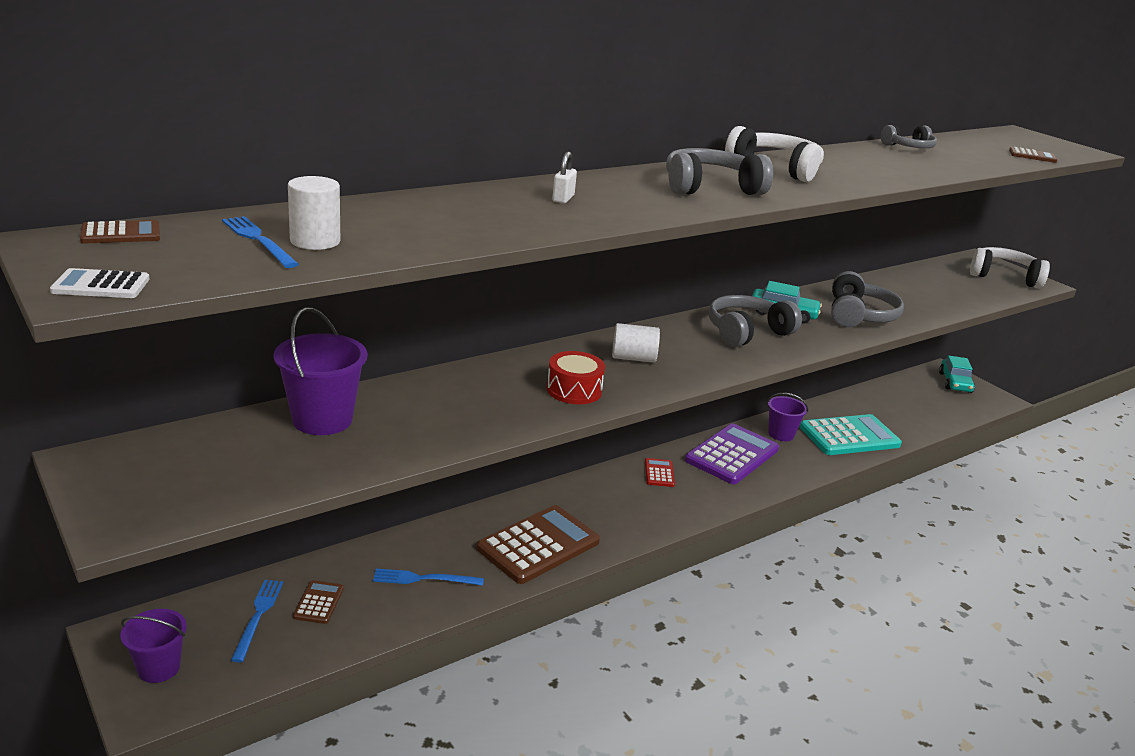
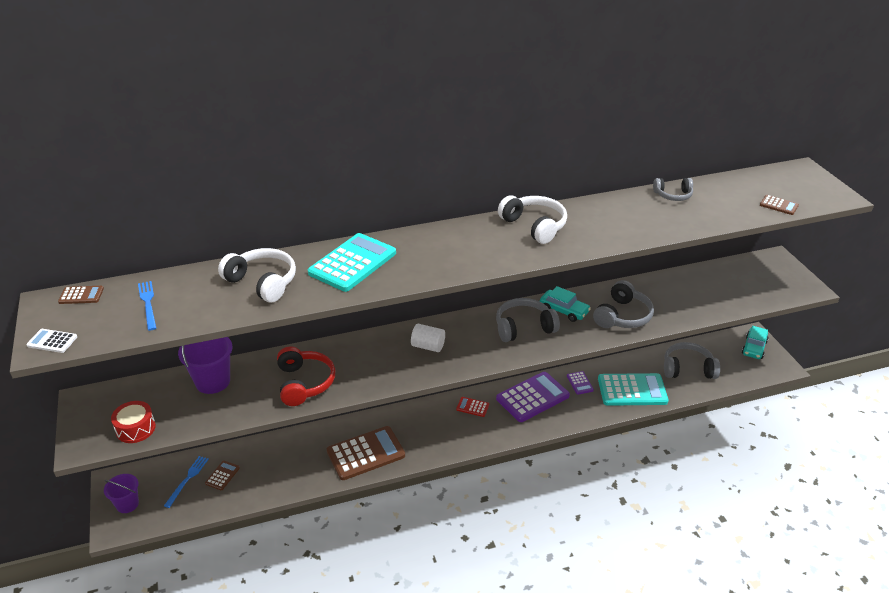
camera: 20 degrees right, 10 degrees up
(315, 241) = (178, 305): white cylinder -> none
(424, 579) = (287, 468): blue fork -> none
(478, 410) = (304, 383): none -> red headphones
(563, 199) = (352, 263): white padlock -> turquoise calculator
(574, 390) = (373, 371): red drum -> red drum (135, 428)
(659, 473) = (472, 407): red calculator -> red calculator turned 90 degrees counterclockwise
(710, 188) = (465, 251): grey headphones -> grey headphones (688, 369)
(781, 434) = (579, 383): purple bucket -> purple calculator
(1004, 277) = (781, 280): white headphones -> white headphones (262, 282)

